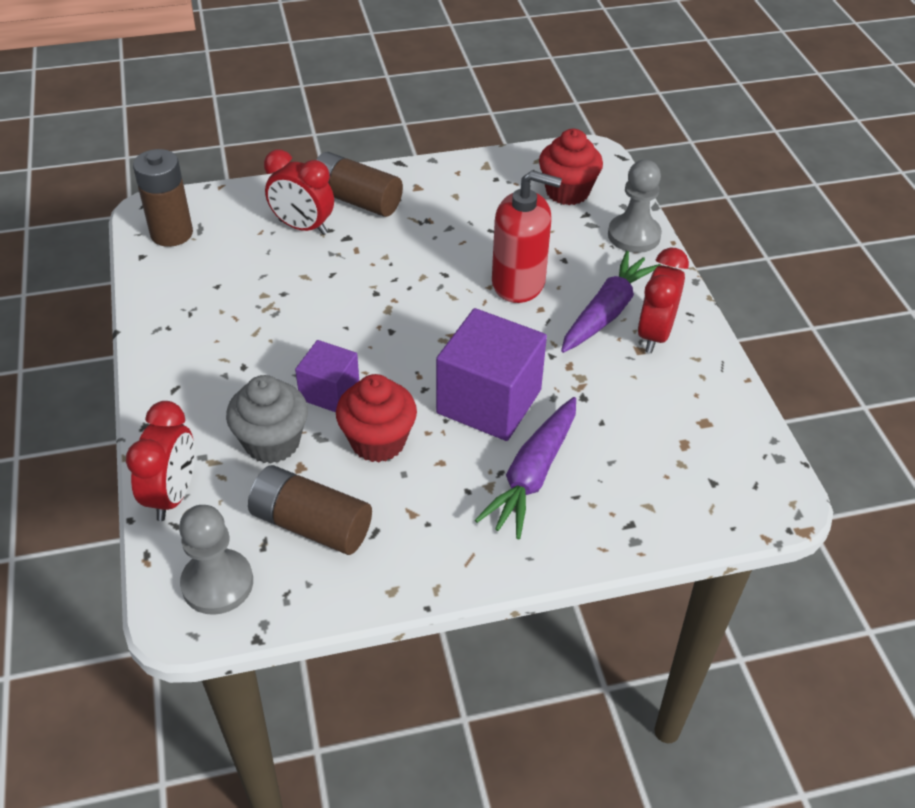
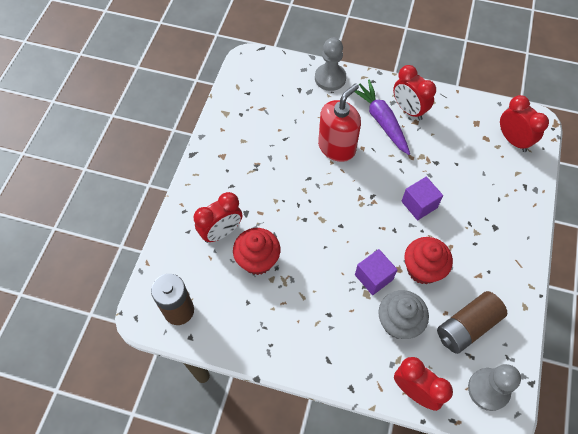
camera: 60 degrees left, 15 degrees up
(356, 200) = (214, 192): brown battery -> none
(489, 401) = (419, 204): purple cube -> purple cube, size x0.57
(532, 475) = (478, 210): purple carrot -> none
(567, 192) = (275, 87): red cupcake -> red cupcake (257, 260)
(711, 480) = (513, 140): none -> red clock

